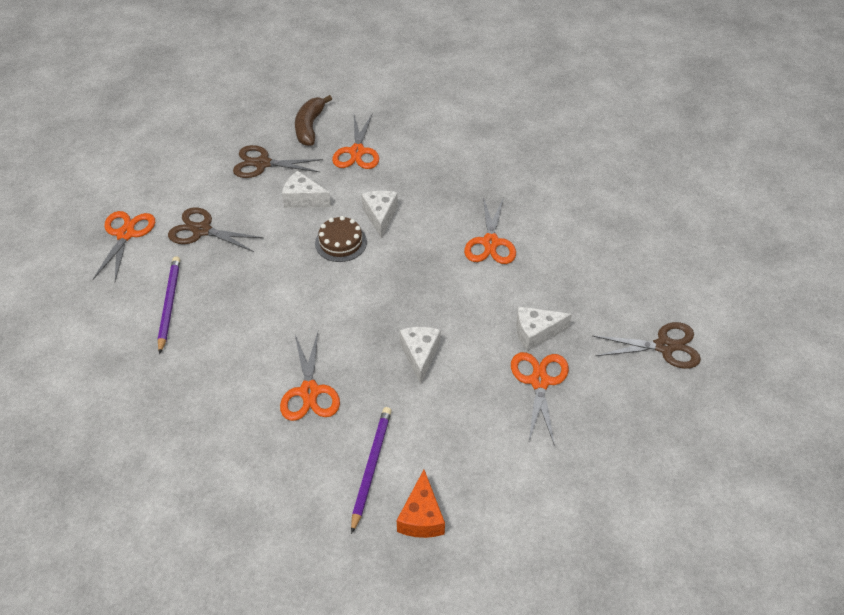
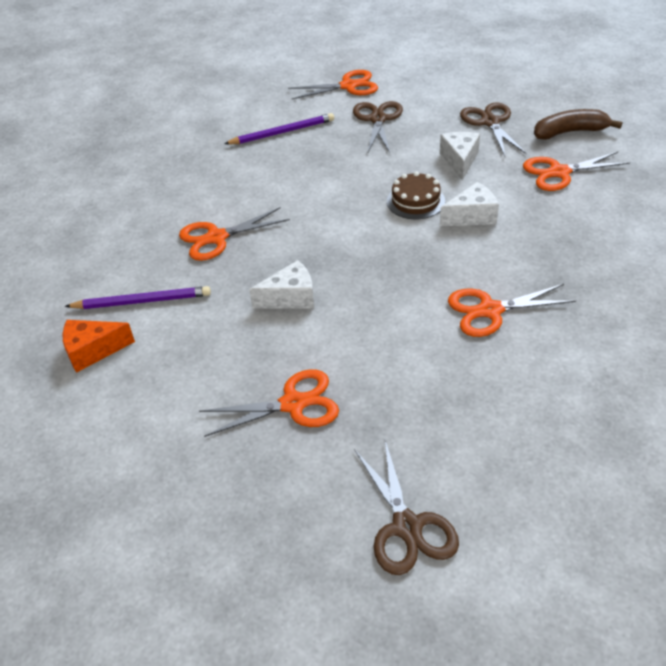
camera: 75 degrees right, 5 degrees down
(536, 333) = (366, 384): white cheese -> none

